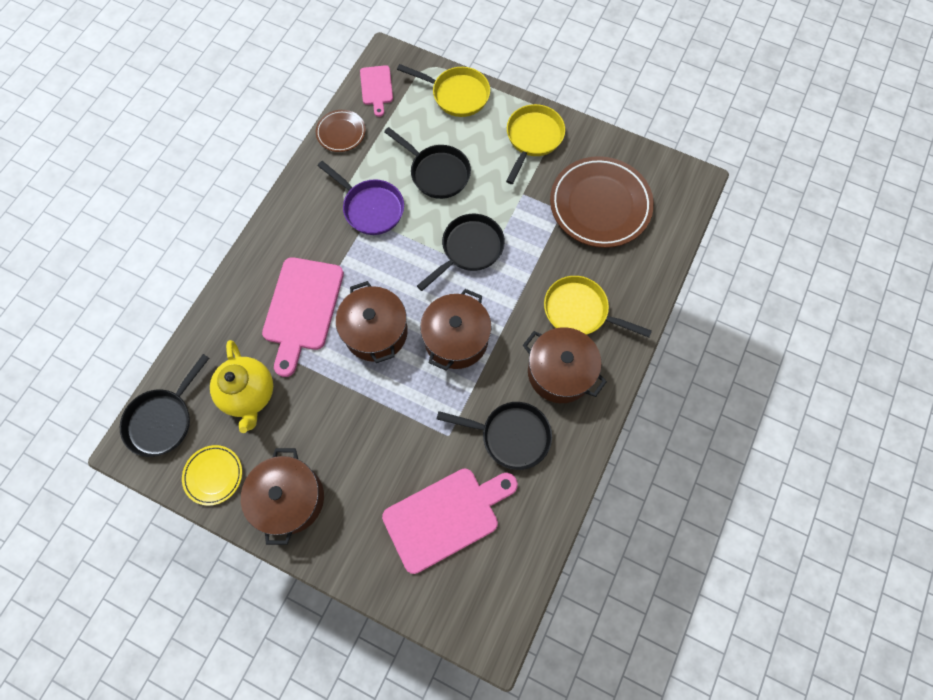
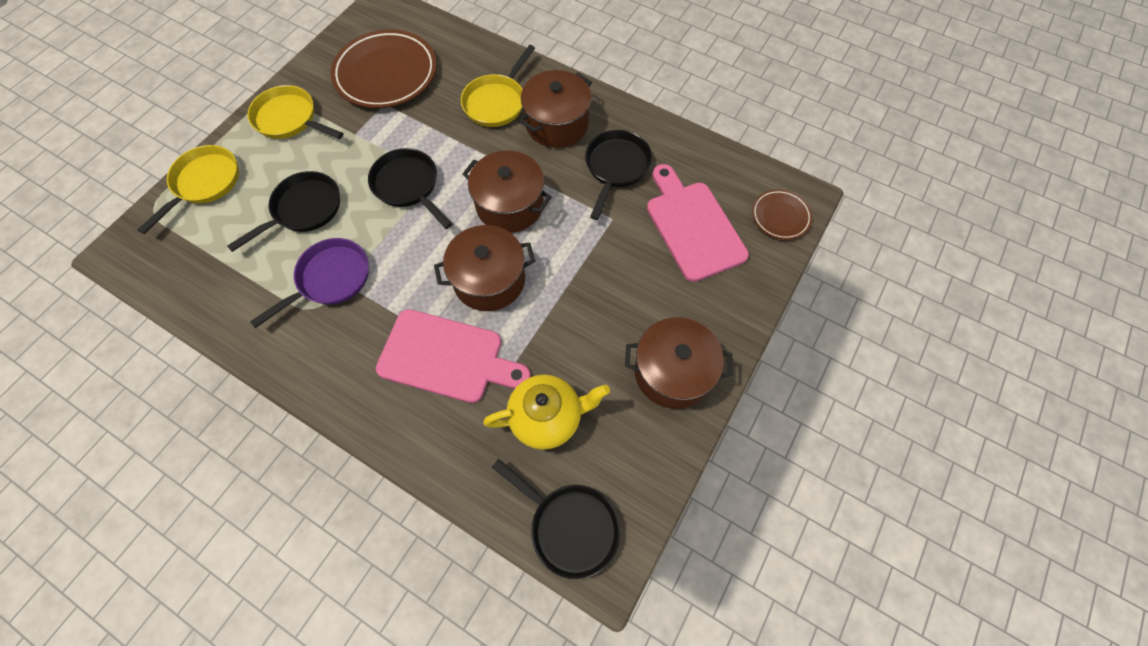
camera: 85 degrees left, 5 degrees down
(213, 475) = (643, 458): yellow plate -> none
(341, 133) = (211, 309): brown plate -> brown plate (780, 216)
(376, 88) = (159, 266): pink cutting board -> none

